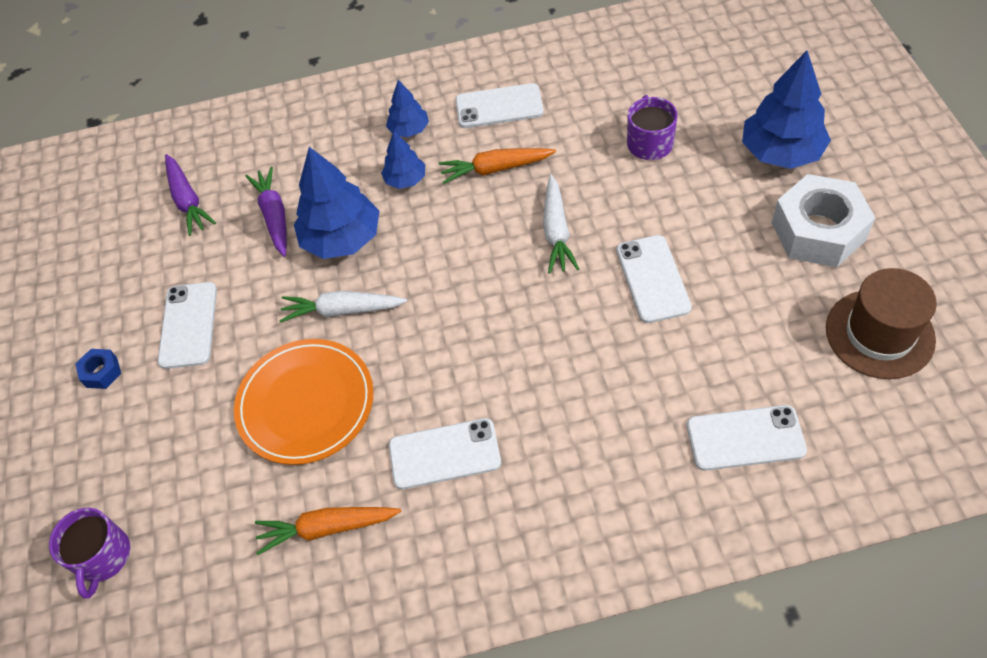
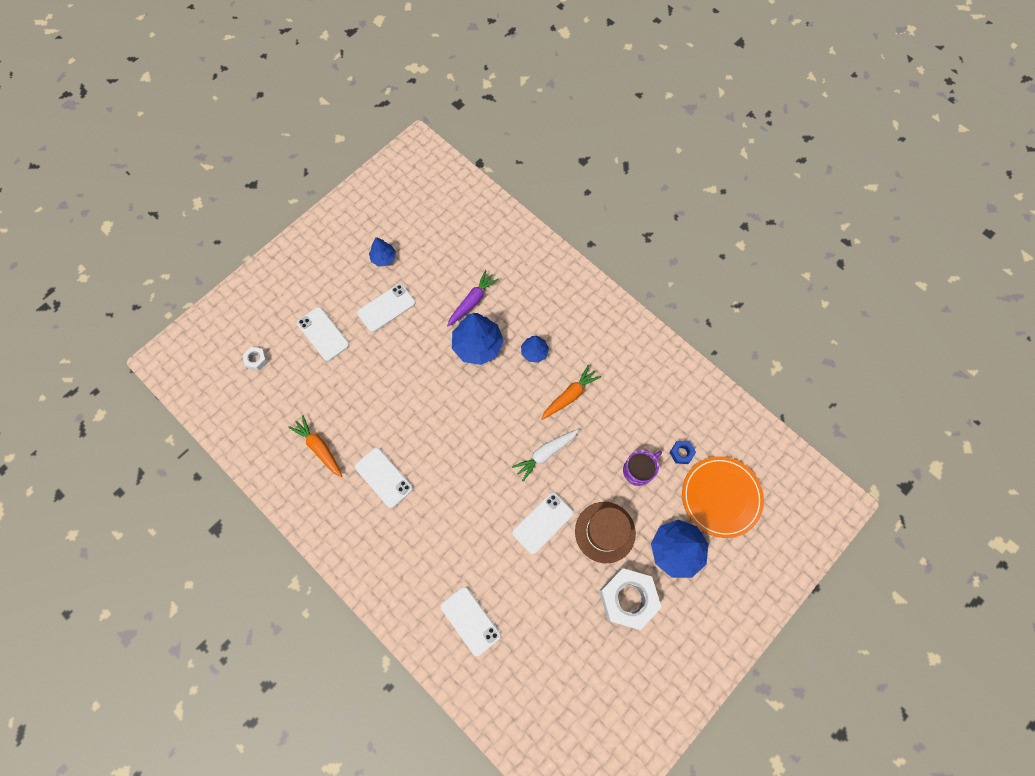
camera: 50 degrees right, 15 degrees up
(101, 372) = (340, 288): blue nut -> blue nut (681, 453)
(103, 557) = (257, 360): purple mug -> white nut
(188, 200) = (457, 251): purple carrot -> none
(306, 403) = (375, 394): orange plate -> orange plate (721, 497)
(342, 310) = (435, 376): white carrot -> none
(409, 130) = (570, 331): blue tree -> blue tree (383, 258)
(496, 169) = (569, 395): orange carrot -> orange carrot turned 90 degrees clockwise
(499, 106) = (616, 369): white phone -> white phone (323, 334)
(879, 334) = (574, 663): brown hat -> brown hat (605, 532)

